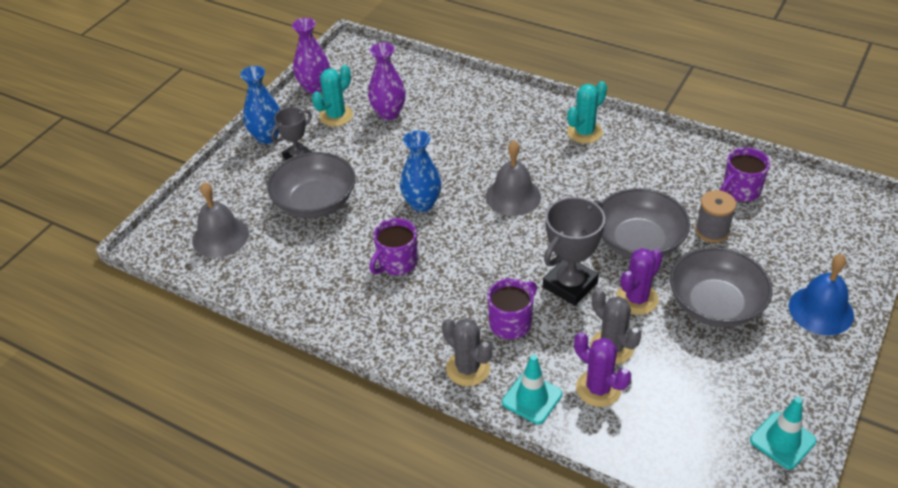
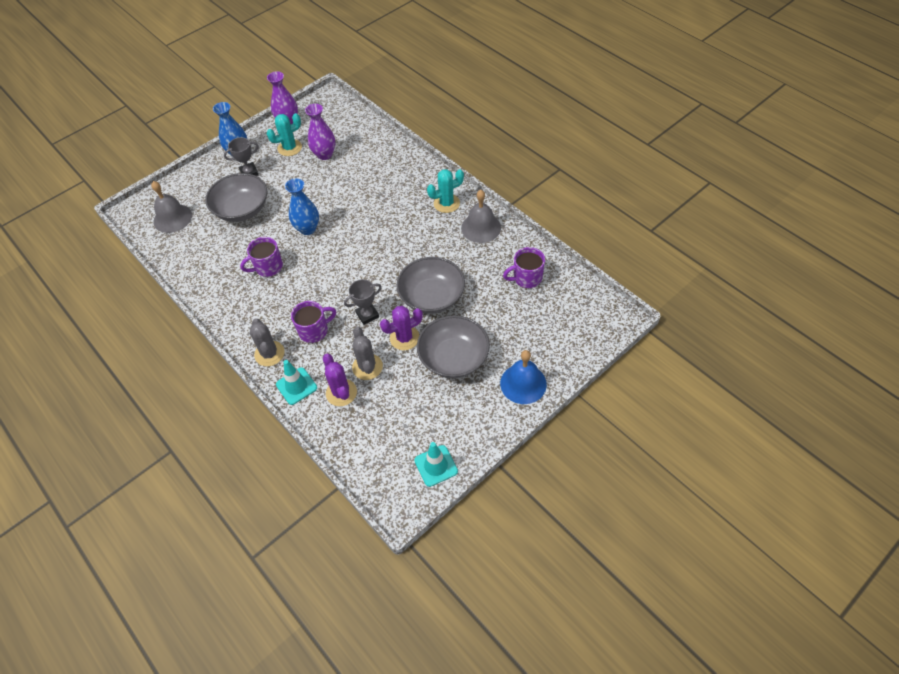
camera: 20 degrees right, 10 degrees up
(513, 196) = (369, 239): grey bell -> grey bell (481, 227)
(570, 285) = (367, 315): grey trophy -> grey trophy, size x0.62
(712, 231) = (487, 303): grey spool -> none

